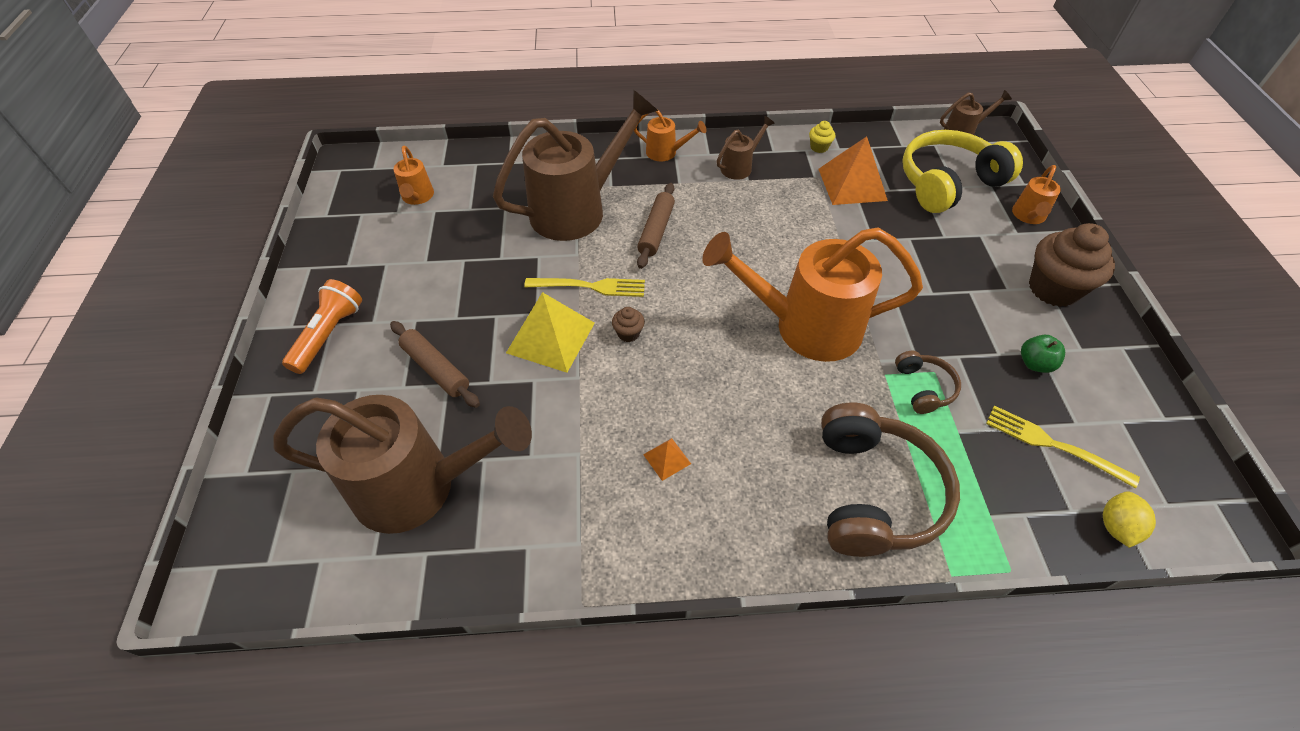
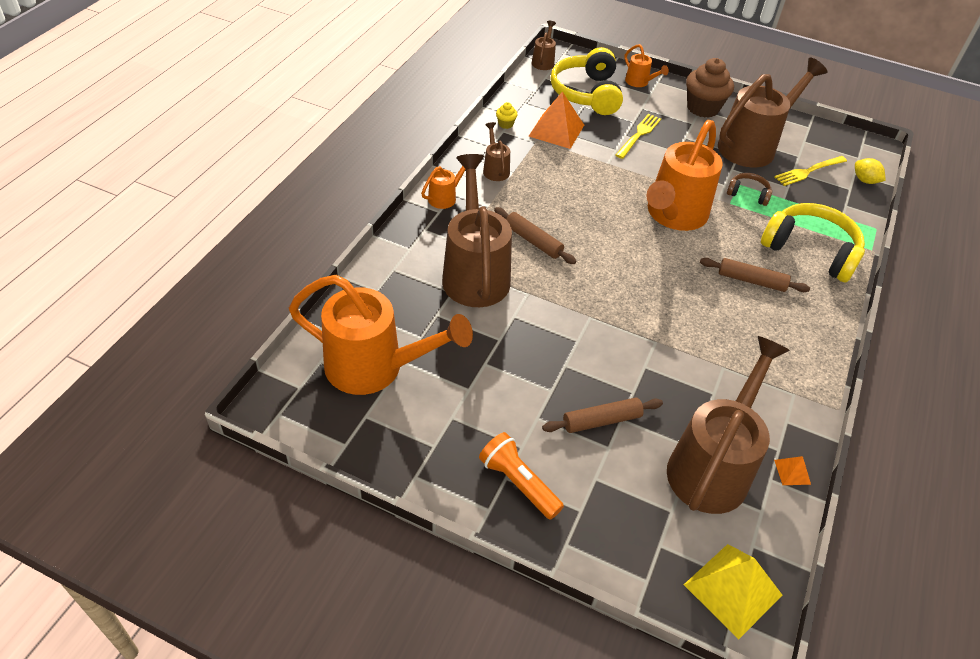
camera: 65 degrees left, 5 degrees down
(417, 197) = (375, 368): orange watering can -> orange watering can, size x2.24
(550, 337) = (608, 342): yellow pyramid -> yellow pyramid (732, 589)
(590, 286) = (569, 300): yellow fork -> yellow fork (638, 135)
(628, 333) = (629, 299): brown cupcake -> none
(667, 459) = (748, 326): orange pyramid -> orange pyramid (792, 472)
(753, 439) = (751, 281): none -> brown rolling pin
(874, 492) = (810, 251): brown headphones -> yellow headphones
(1034, 363) = (752, 146): green apple -> brown watering can

